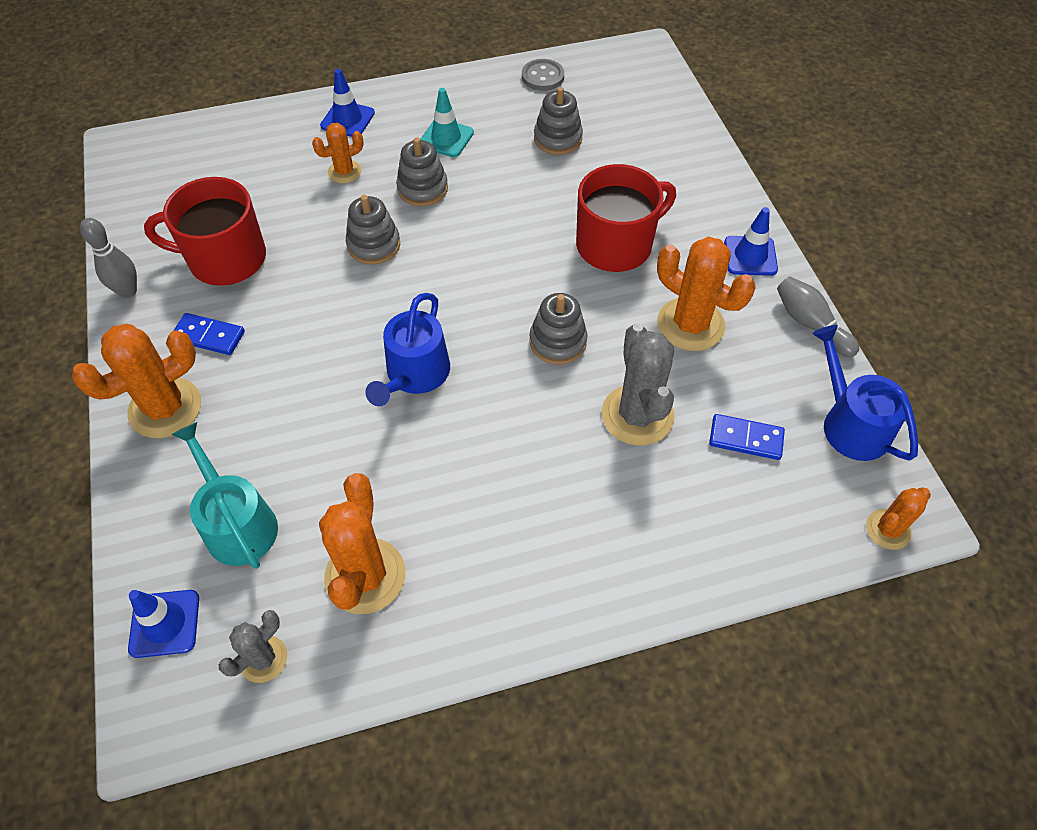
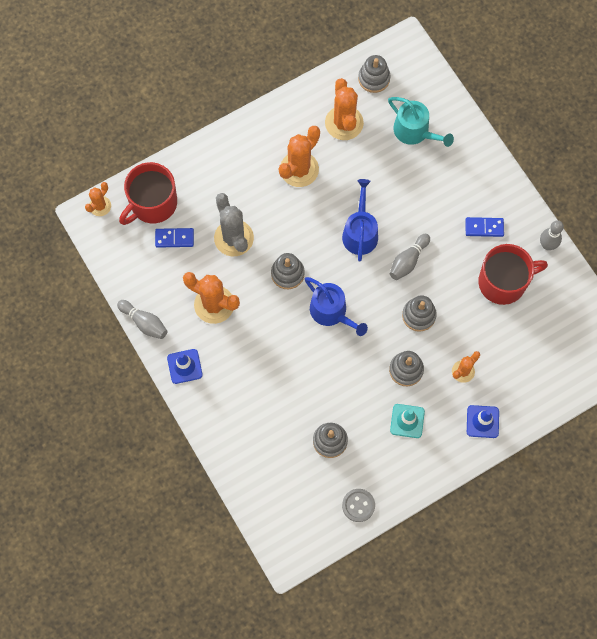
camera: 165 degrees right, 15 degrees up
(164, 623) = (424, 81): blue traffic cone -> none
(165, 408) = (483, 180): orange cactus -> orange cactus (299, 169)
(263, 659) = (374, 78): grey cactus -> grey stacking toy
(354, 317) = (408, 261): none -> grey bowling pin
(616, 245) = (269, 354): red mug -> red mug (152, 203)
(850, 424) = (119, 261): blue watering can -> blue watering can (331, 312)

